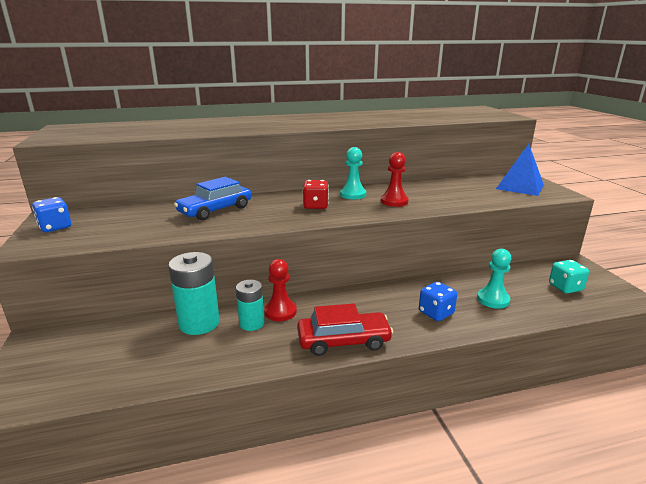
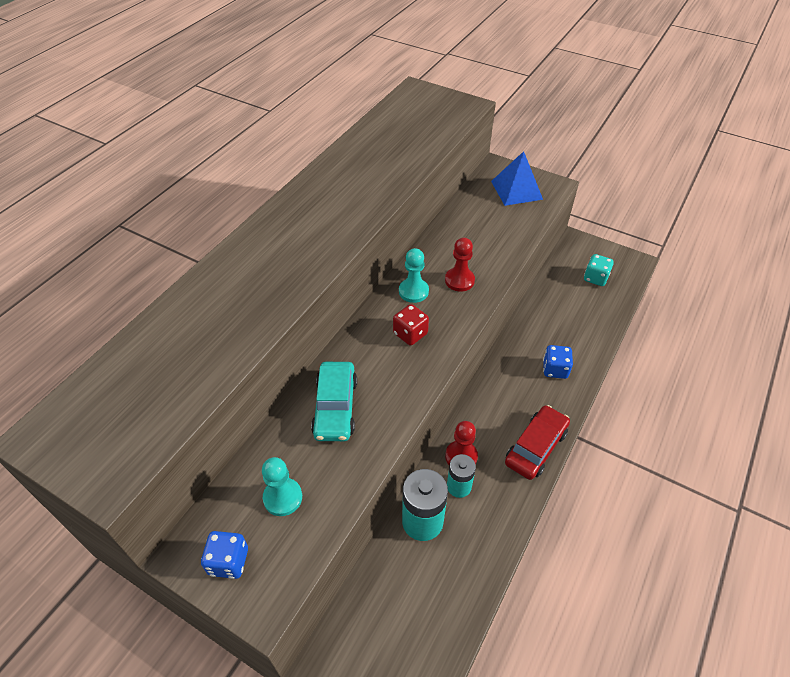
camera: 45 degrees left, 25 degrees up
(215, 210) = (335, 407): blue car -> turquoise car
(493, 299) = (571, 326): turquoise pawn -> turquoise pawn (283, 497)

